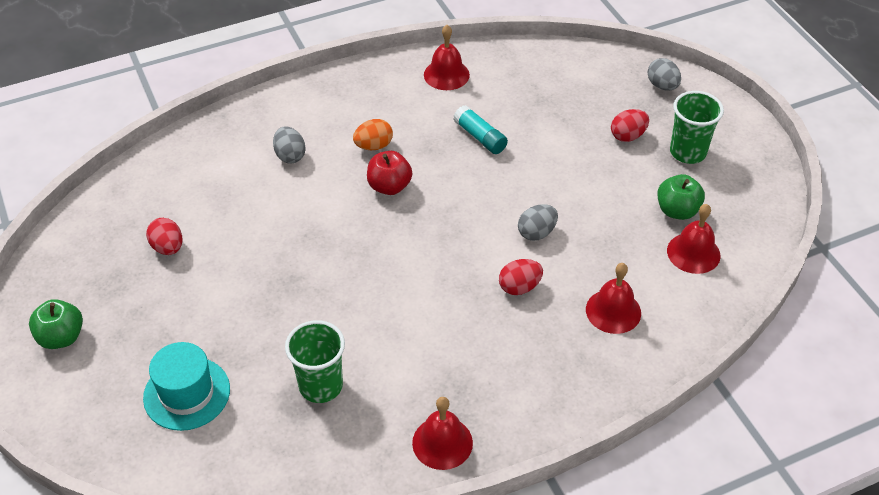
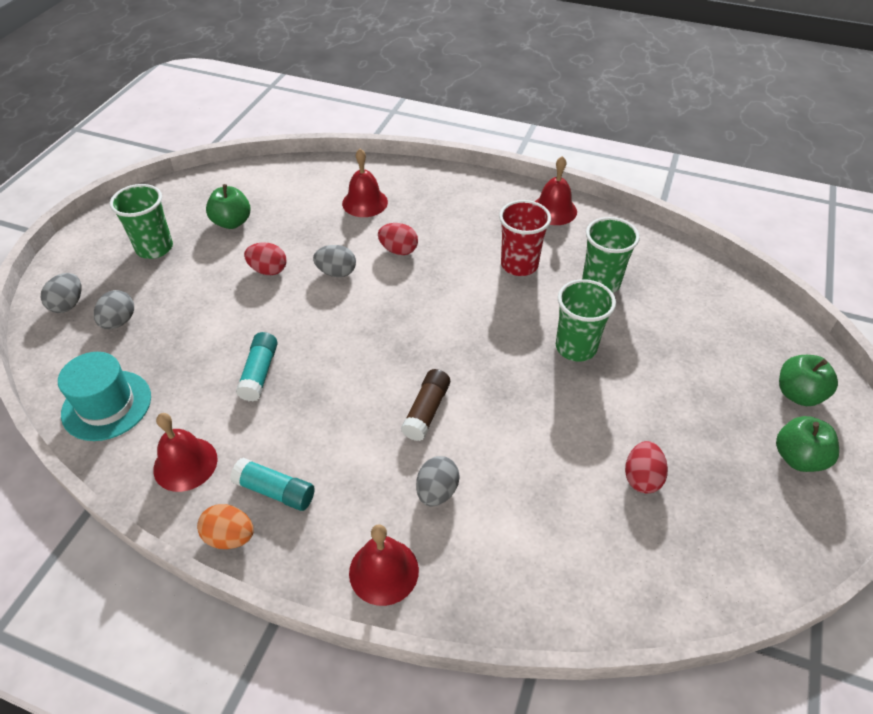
camera: 135 degrees left, 0 degrees up
(82, 395) = (798, 394): none -> green apple
(187, 393) = (706, 340): turquoise hat -> turquoise hat (107, 405)
(289, 307) = (576, 347): none -> green cup
(347, 190) = (426, 411): none -> brown glue stick
(373, 146) = (352, 437): orange egg -> orange egg (230, 537)
(380, 97) = (275, 491): none -> turquoise glue stick
(389, 186) = (388, 387): red apple -> none
(407, 350) = (519, 265): none -> red cup
(613, 100) = (119, 321): none -> grey egg
(628, 136) = (165, 288): red egg -> red egg (268, 270)
(693, 253) = (268, 197): red bell -> red bell (383, 571)

